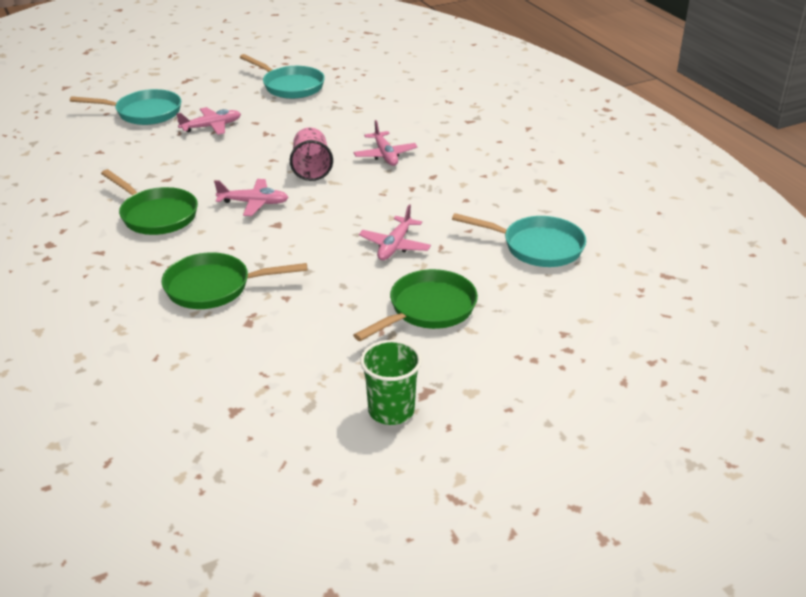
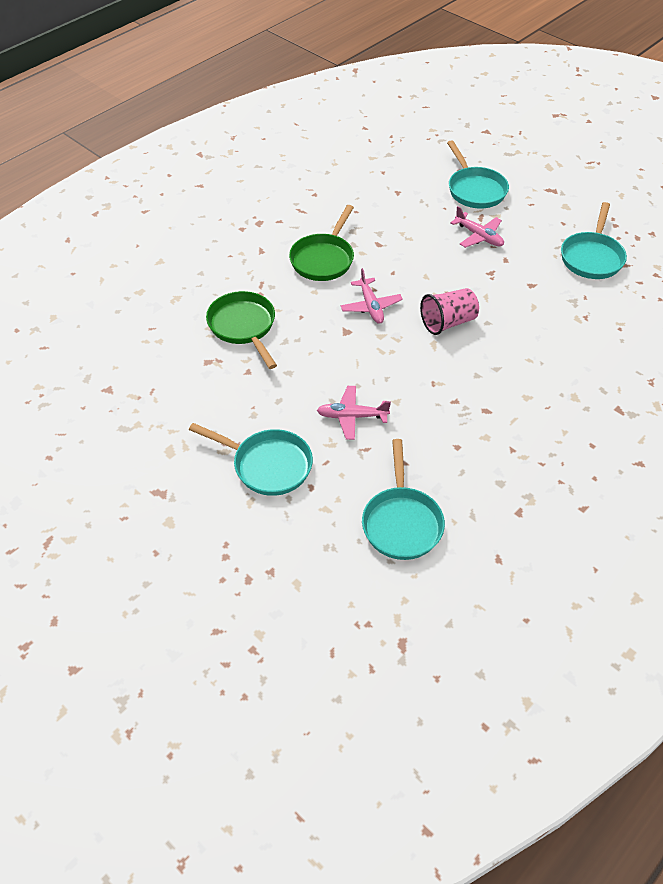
camera: 70 degrees right, 15 degrees up
(385, 155) = (504, 365): pink plane -> none
(391, 410) = (132, 477): green cup -> none
(428, 309) = (267, 465): green pan -> turquoise pan

